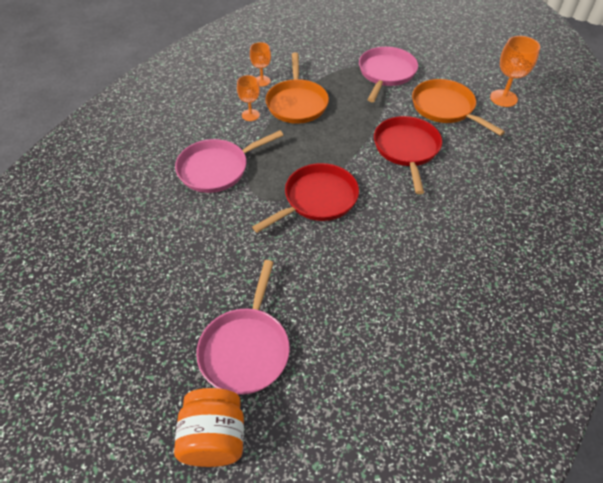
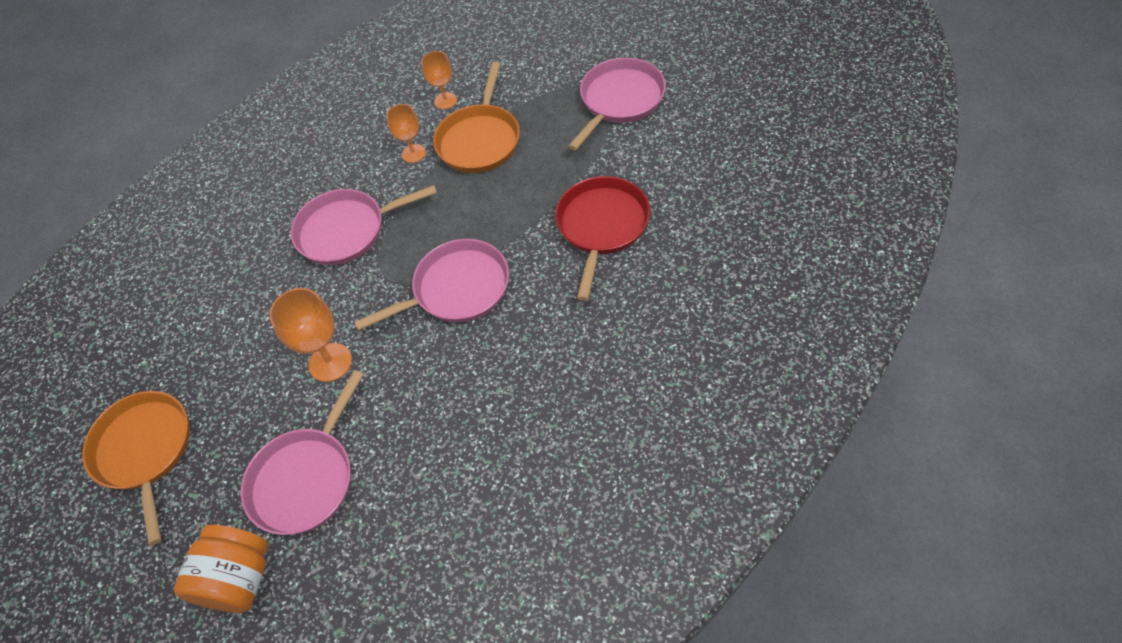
camera: 20 degrees right, 5 degrees up
(317, 199) = (457, 289): red pan -> pink pan
(445, 108) = (682, 165): orange pan -> orange pan (145, 450)
(503, 98) = (776, 156): orange goblet -> orange goblet (330, 362)

